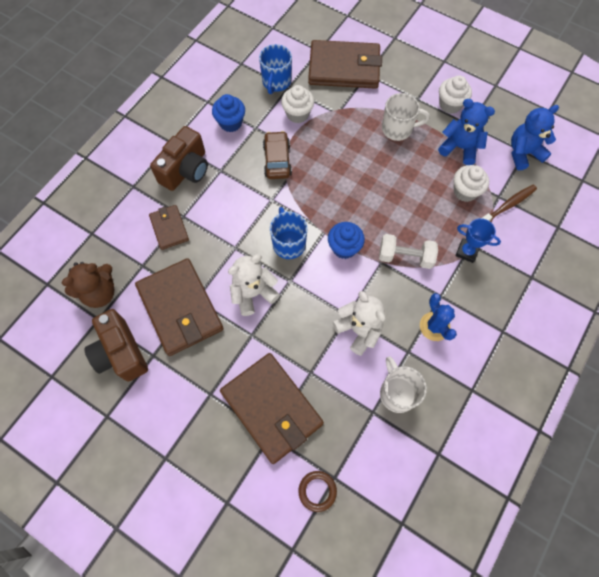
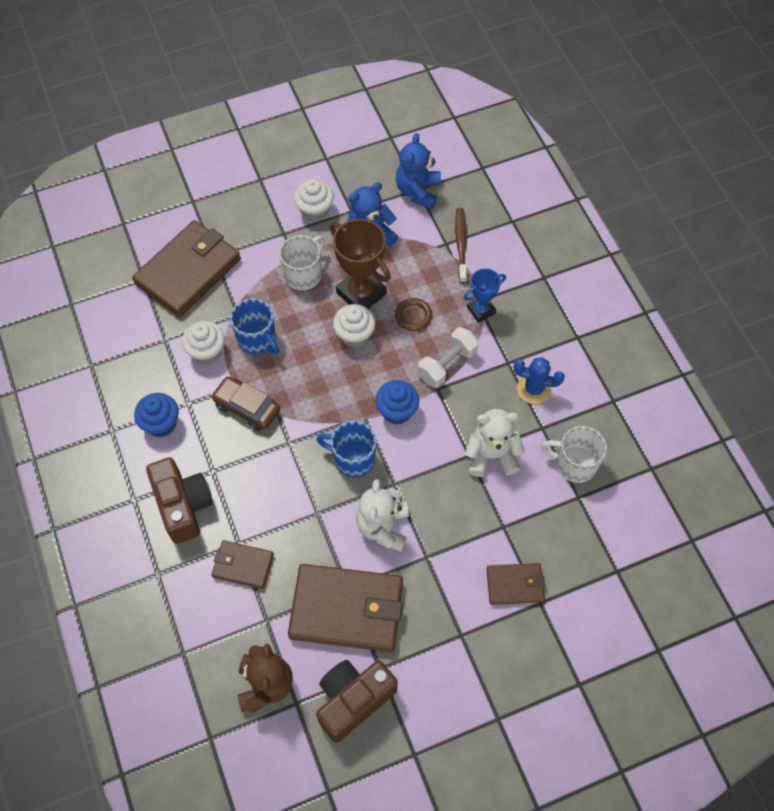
camera: 55 degrees left, 5 degrees down
(121, 352) = (353, 700): brown camera -> brown camera turned 135 degrees clockwise
(272, 408) = (515, 585): brown wallet -> brown wallet, size x0.52
(276, 82) = (148, 346): blue mug -> blue mug (257, 339)
(317, 491) = (619, 594): brown ring -> brown ring (413, 316)
(413, 170) = (361, 293): none -> brown trophy
(465, 191) = (419, 267): white cupcake -> white cupcake (354, 335)

